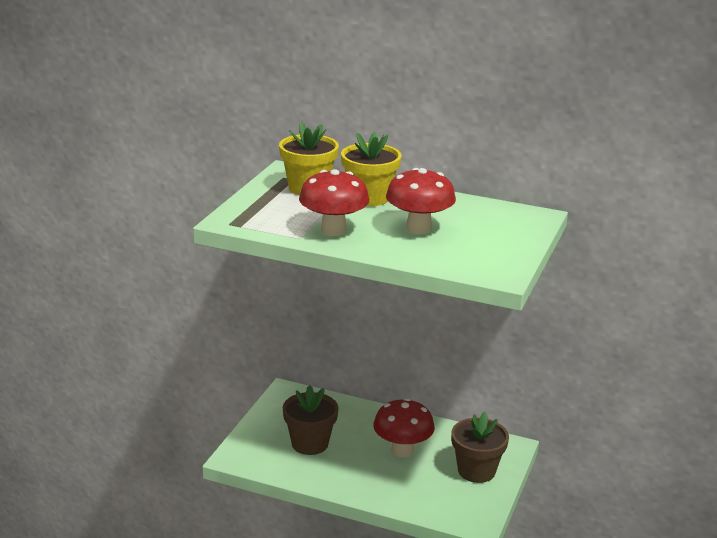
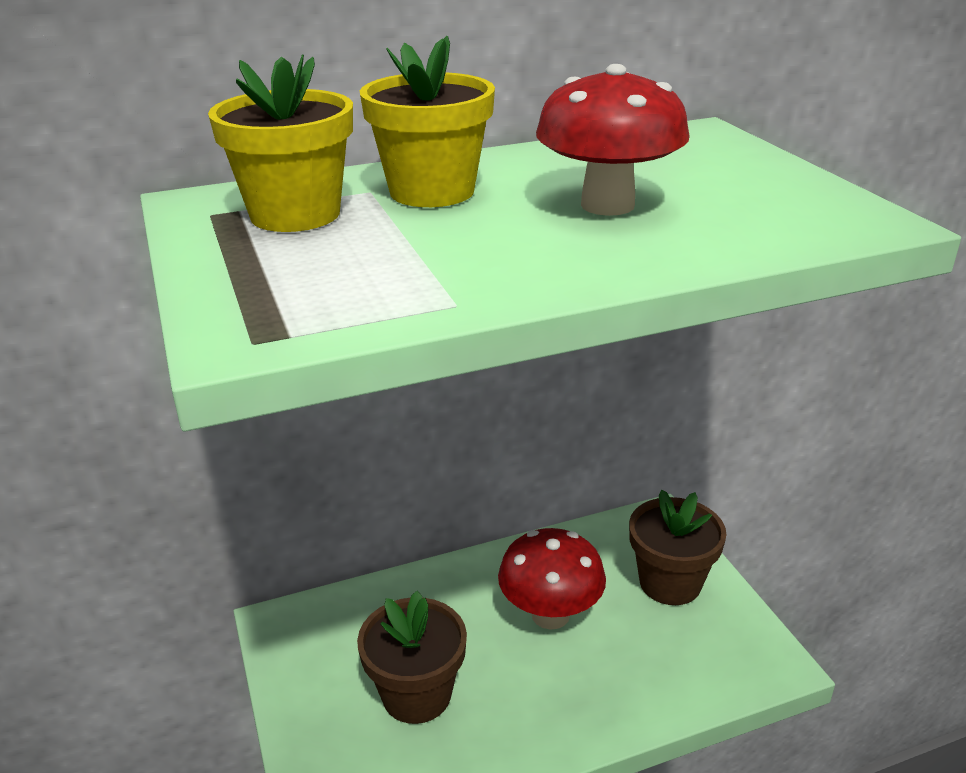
camera: 40 degrees left, 5 degrees up
(333, 230) = (486, 264): red mushroom -> none

